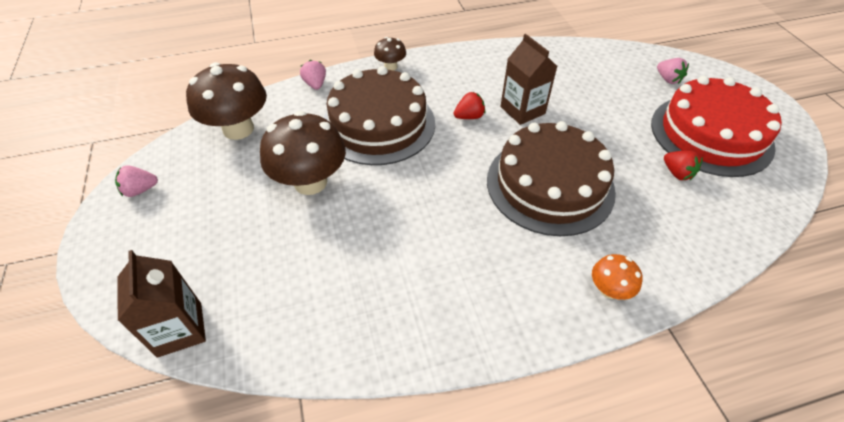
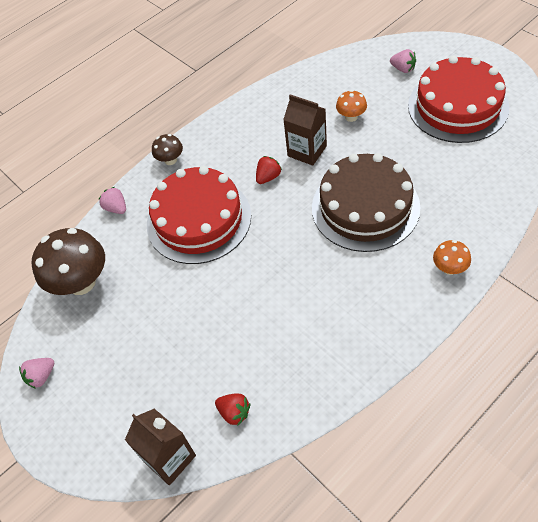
camera: 20 degrees left, 5 degrees up
(310, 182) = (180, 297): brown mushroom -> none
(378, 124) = (199, 220): brown cake -> red cake
(587, 99) = (351, 117): none -> orange mushroom
(677, 173) = (450, 152): red strawberry -> red strawberry (234, 412)

